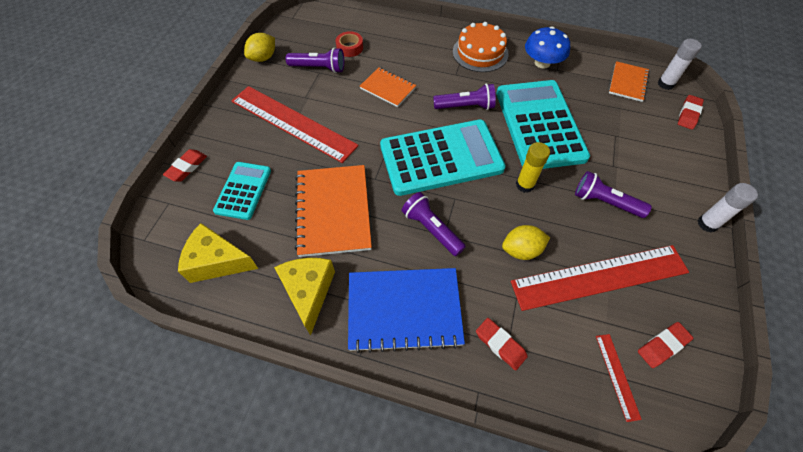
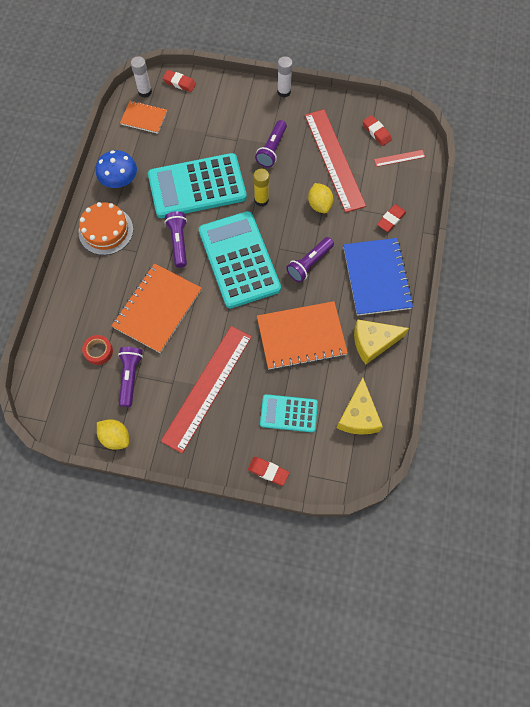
camera: 95 degrees left, 10 degrees up
(387, 88) = (157, 309): orange notebook -> orange notebook, size x1.76

